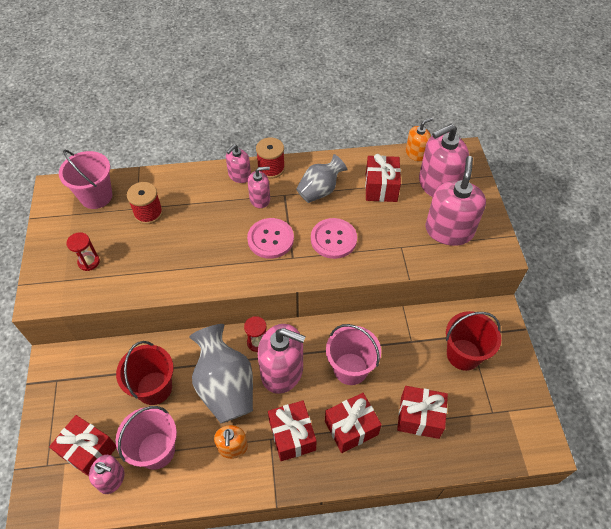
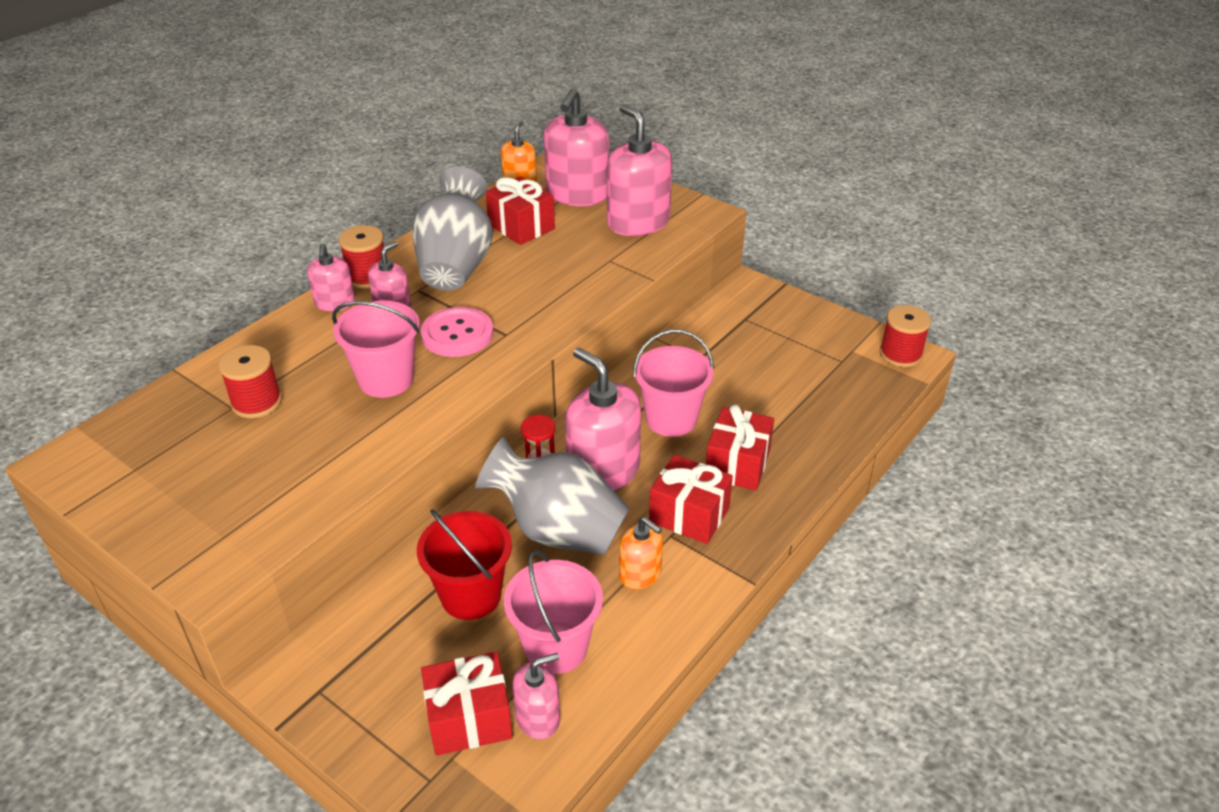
camera: 45 degrees left, 15 degrees down
(89, 262) = (236, 496): red hourglass -> none
(96, 196) = (148, 431): pink bucket -> pink bucket (386, 380)
(282, 371) = (603, 471): pink soap dispenser -> pink soap dispenser turned 105 degrees counterclockwise
(320, 190) = (456, 264): grey vase -> grey vase, size x1.56
(333, 239) = (530, 294): pink button -> none
(419, 417) = (787, 409): red gift -> none
(463, 354) = (760, 336): red bucket -> none
(536, 439) = (900, 354): none -> red spool

